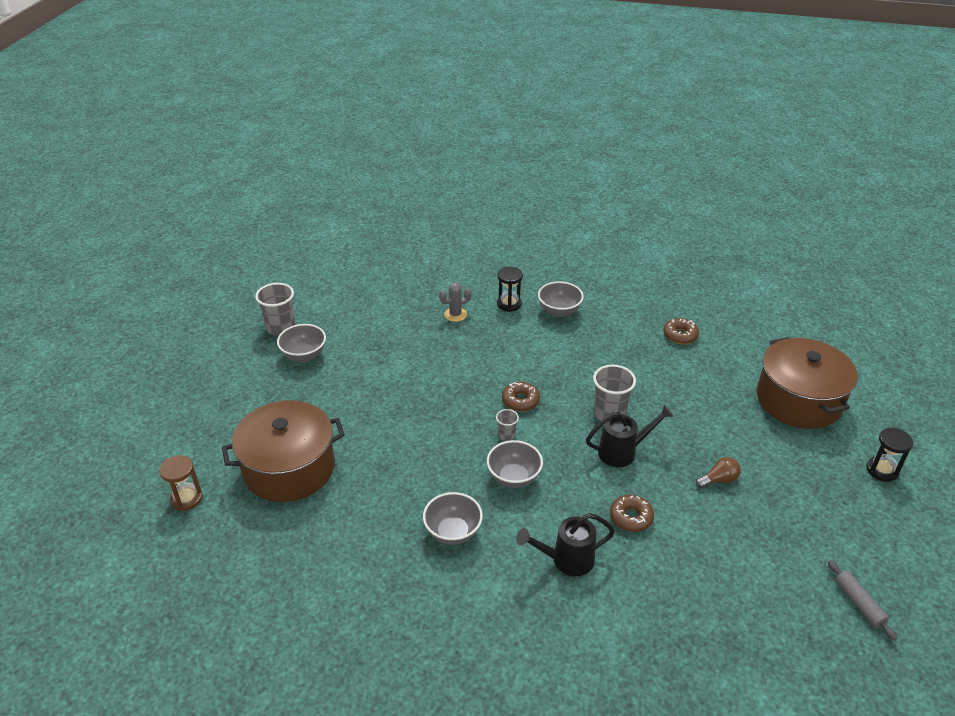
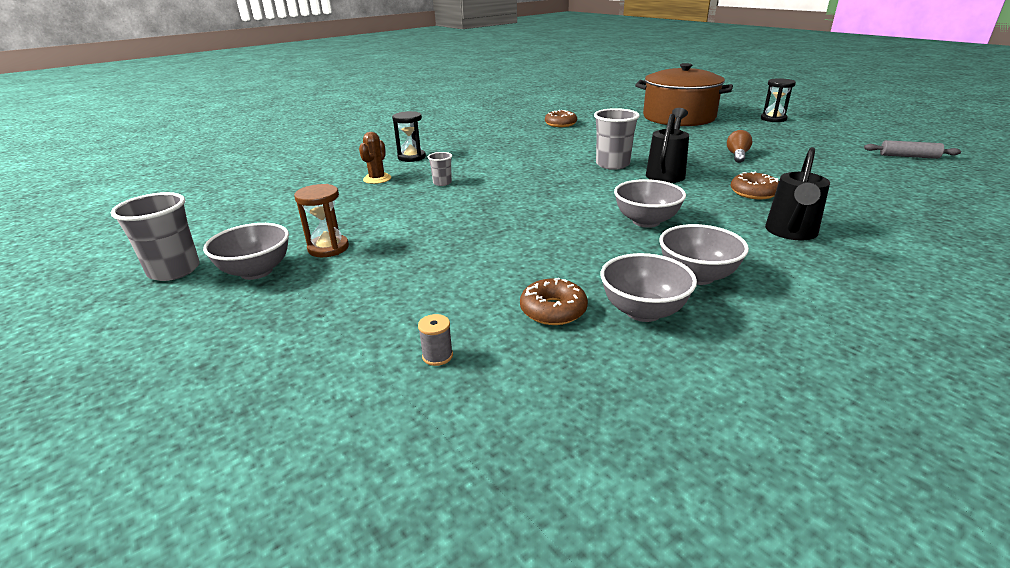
camera: 50 degrees left, 10 degrees down
(186, 498) = (341, 511): brown hourglass -> brown hourglass (328, 248)
(289, 468) = (437, 356): brown pot -> grey spool
(455, 314) = (377, 179): grey cactus -> brown cactus
(506, 435) = (580, 207): grey cup -> grey cup (442, 183)
(520, 401) = (543, 188): brown donut -> brown donut (553, 310)
(559, 311) = (459, 145): grey bowl -> grey bowl (643, 311)

